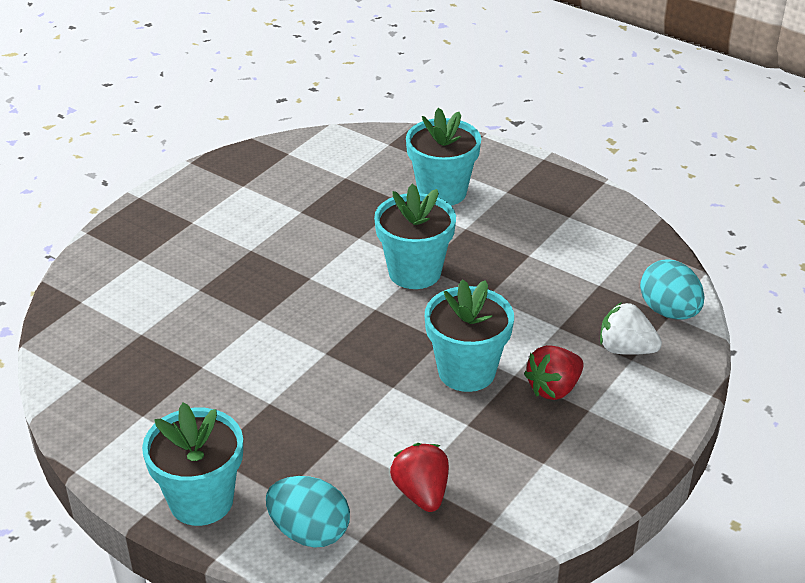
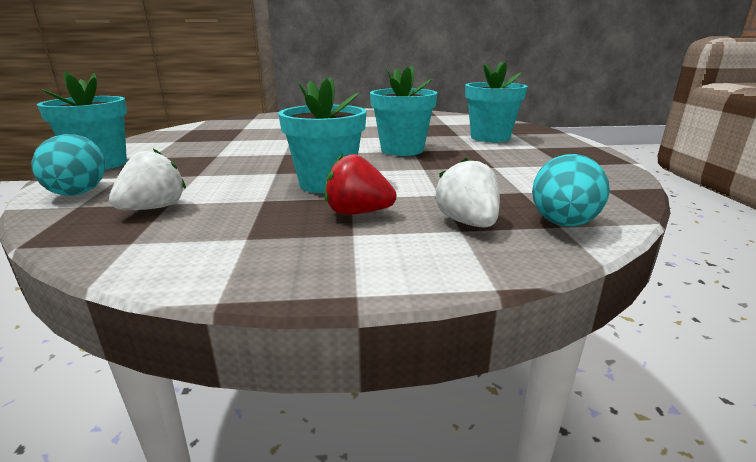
camera: 50 degrees right, 15 degrees down
(421, 493) = (154, 208): red strawberry -> white strawberry

